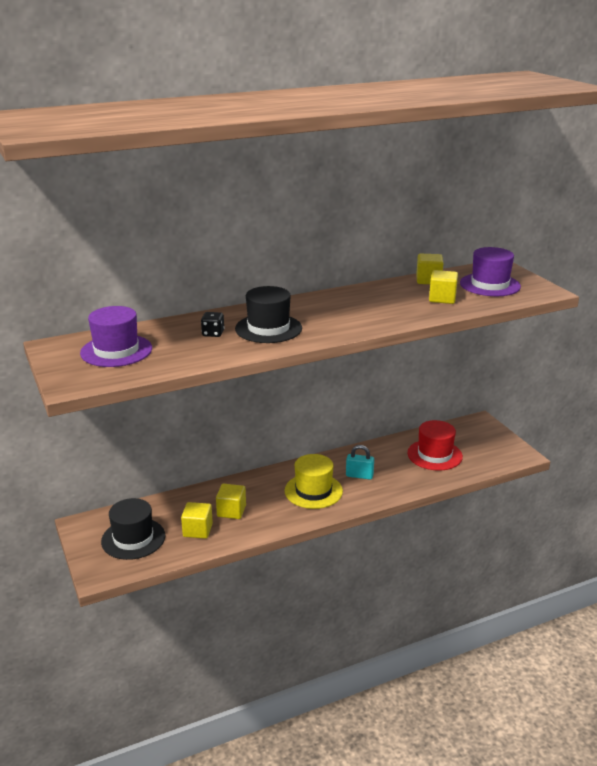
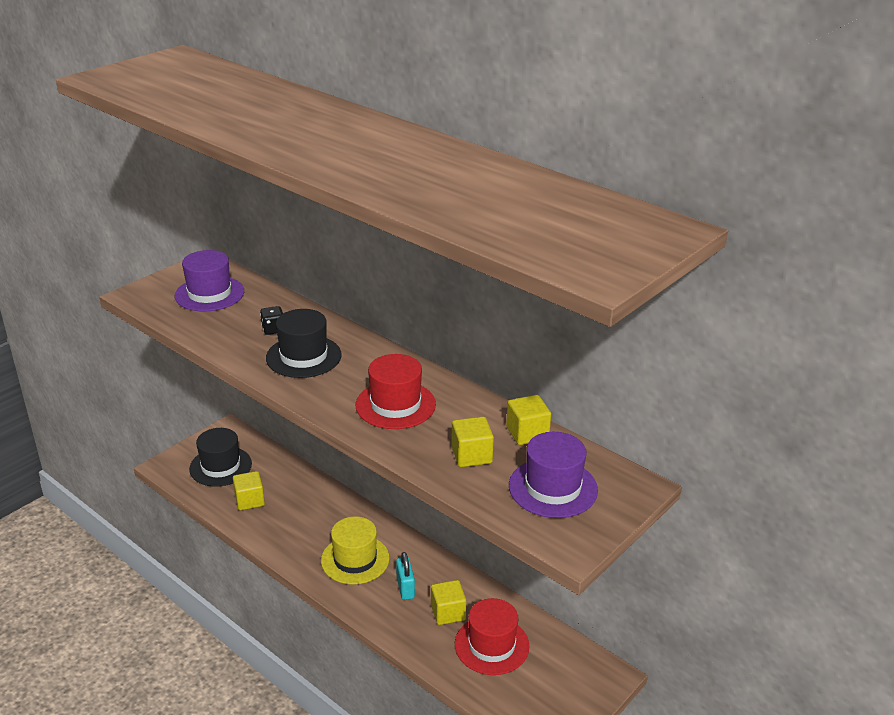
camera: 65 degrees right, 5 degrees up
(231, 511) = (290, 512): yellow cube -> yellow cube (448, 612)
(365, 309) = (395, 405): none -> red hat

